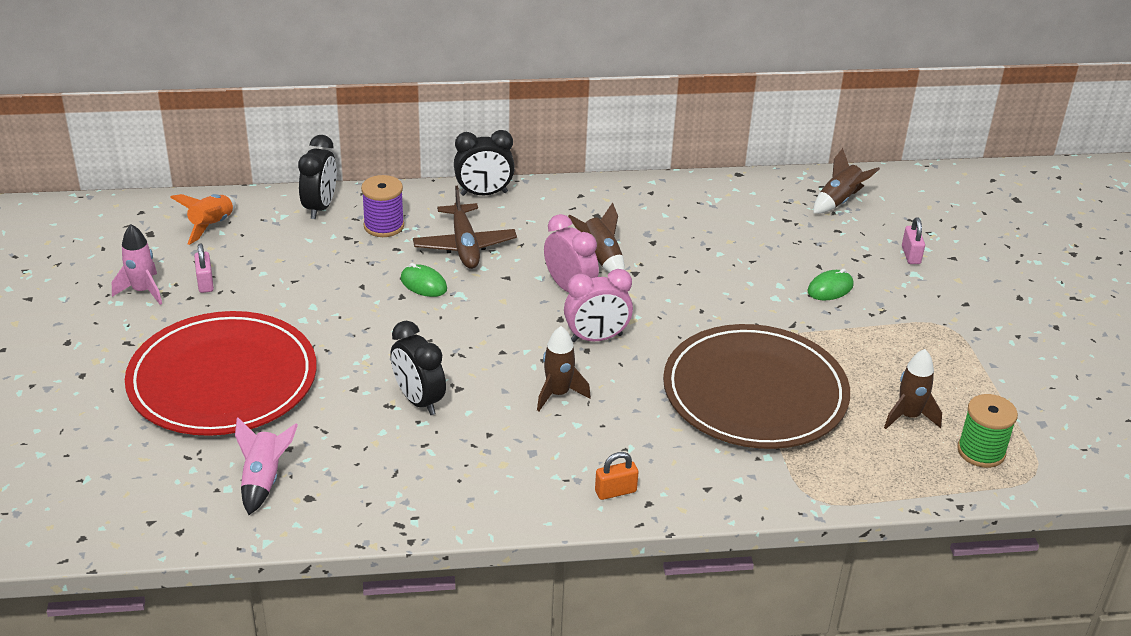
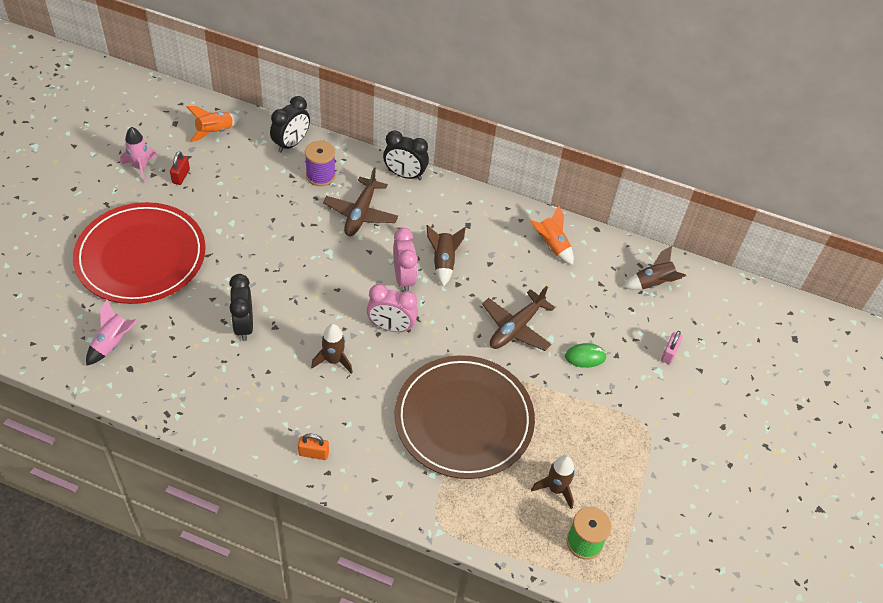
camera: 25 degrees right, 15 degrees up
(205, 283) = (181, 176): pink padlock -> red padlock
(423, 284) = (312, 234): green mouse -> none
(705, 204) = (552, 245): none -> orange rocket
(734, 289) = (516, 328): none -> brown plane

